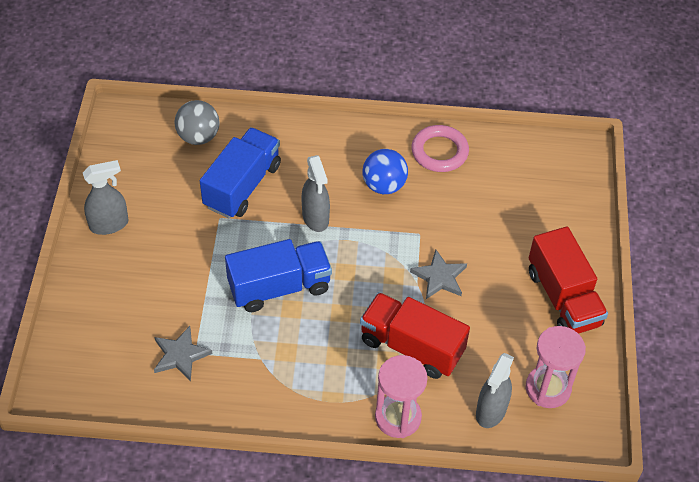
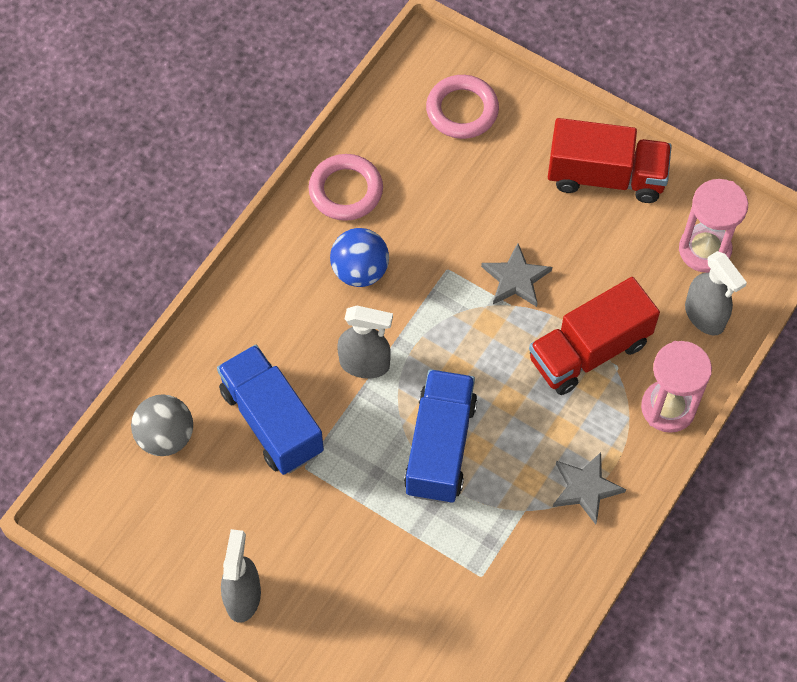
camera: 60 degrees left, 10 degrees up
(180, 355) = (476, 594): grey star -> grey star (585, 488)
(551, 189) = (462, 110): none -> pink ring

